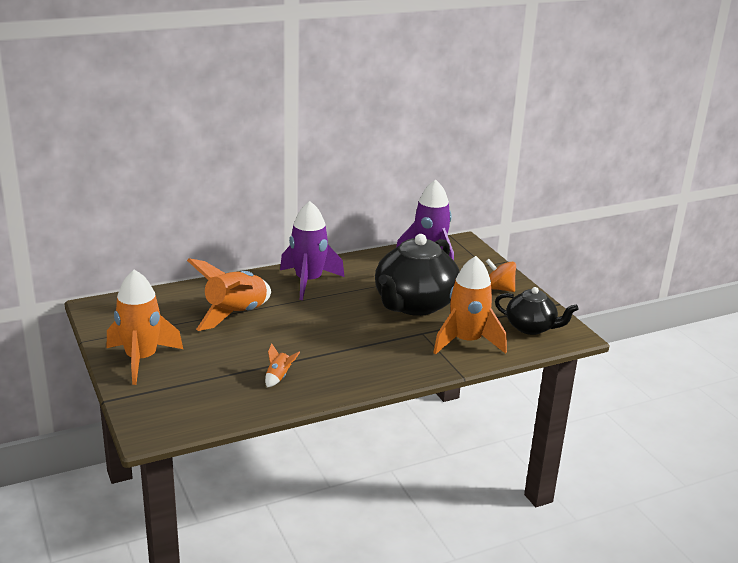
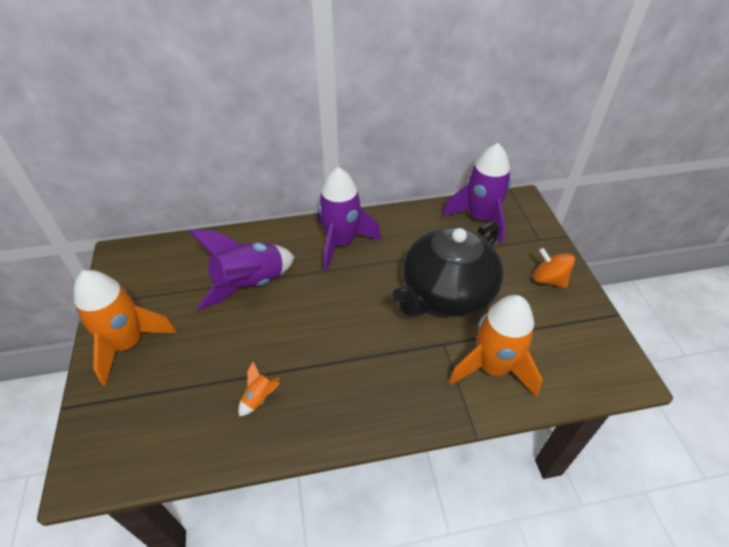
camera: 15 degrees right, 20 degrees up
(235, 314) = (250, 284): orange rocket -> purple rocket
(531, 327) = (576, 353): black teapot -> none

